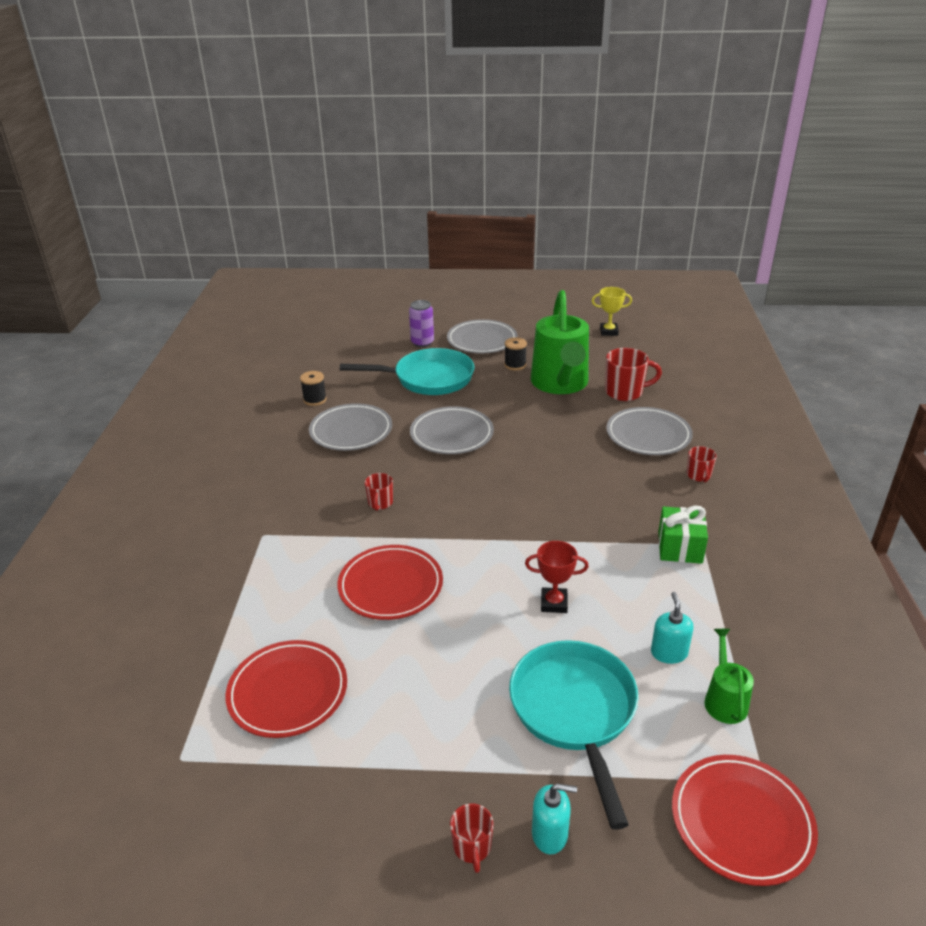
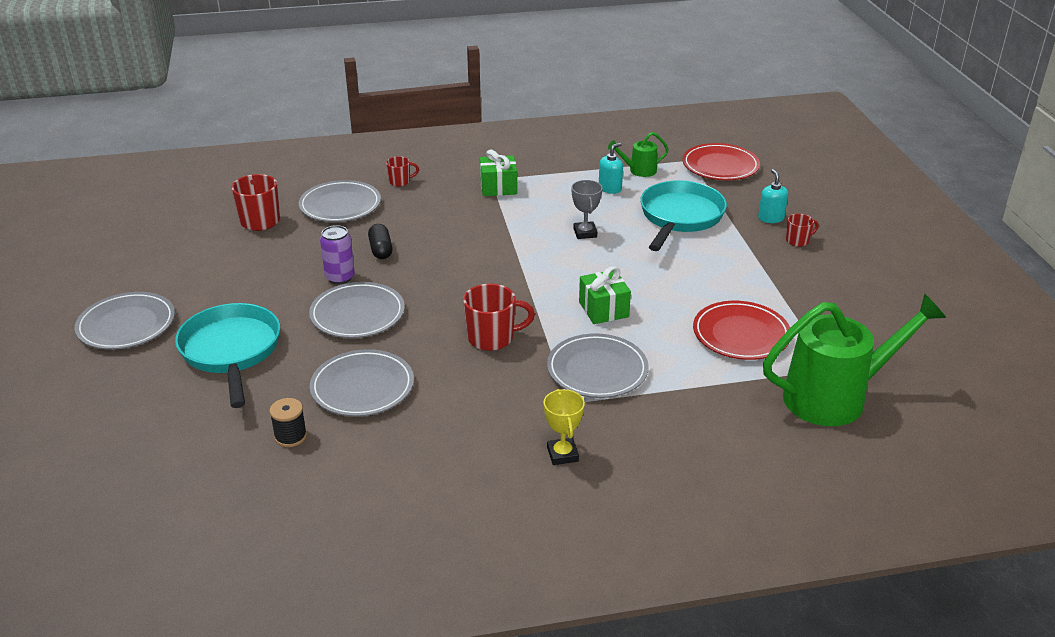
camera: 105 degrees left, 0 degrees up
(295, 560) = (597, 370): none -> grey plate
(380, 503) = (492, 338): red mug -> red mug, size x1.76
(390, 586) = (603, 309): red plate -> green gift
(422, 342) = (127, 374): purple can -> purple can (340, 277)
(515, 365) = (197, 292): black spool -> none
(554, 603) = (585, 233): red trophy -> grey trophy
(555, 453) = (380, 250): none -> black capsule
(560, 384) = (244, 259): green watering can -> green watering can (835, 397)
(575, 711) = (680, 217): turquoise pan -> turquoise pan turned 135 degrees clockwise
(609, 331) = (115, 238): yellow trophy -> yellow trophy (562, 454)
(669, 653) = (610, 188): turquoise soap dispenser -> turquoise soap dispenser turned 150 degrees clockwise

